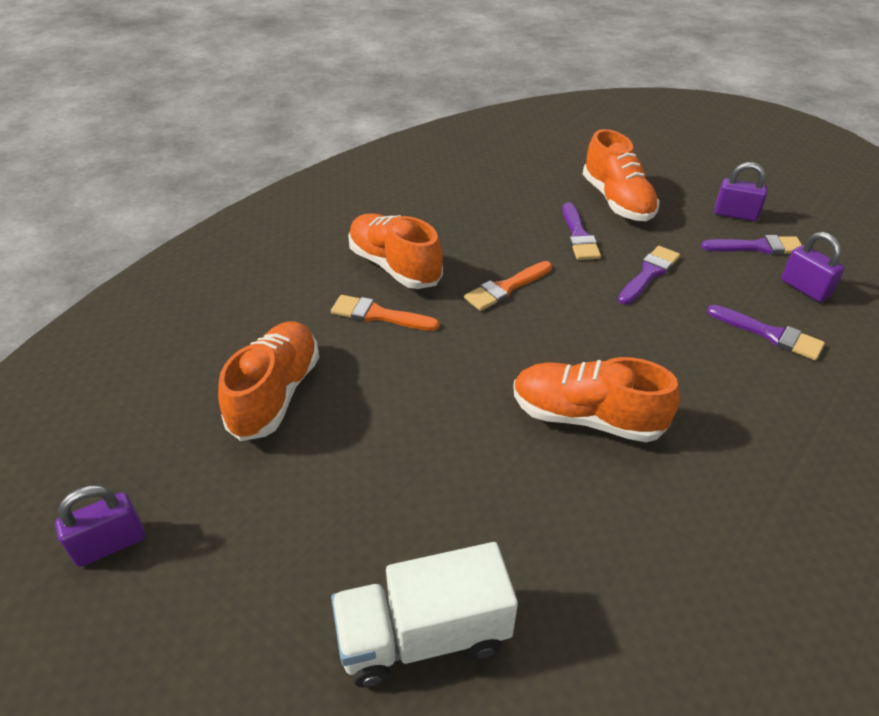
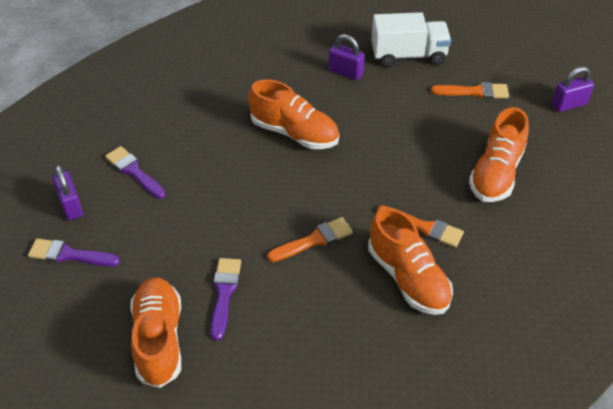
camera: 170 degrees left, 5 degrees up
(287, 549) = (474, 92): none -> orange brush
(649, 273) = (186, 238): purple brush -> none
(735, 214) = (53, 300): purple padlock -> purple padlock (345, 72)

